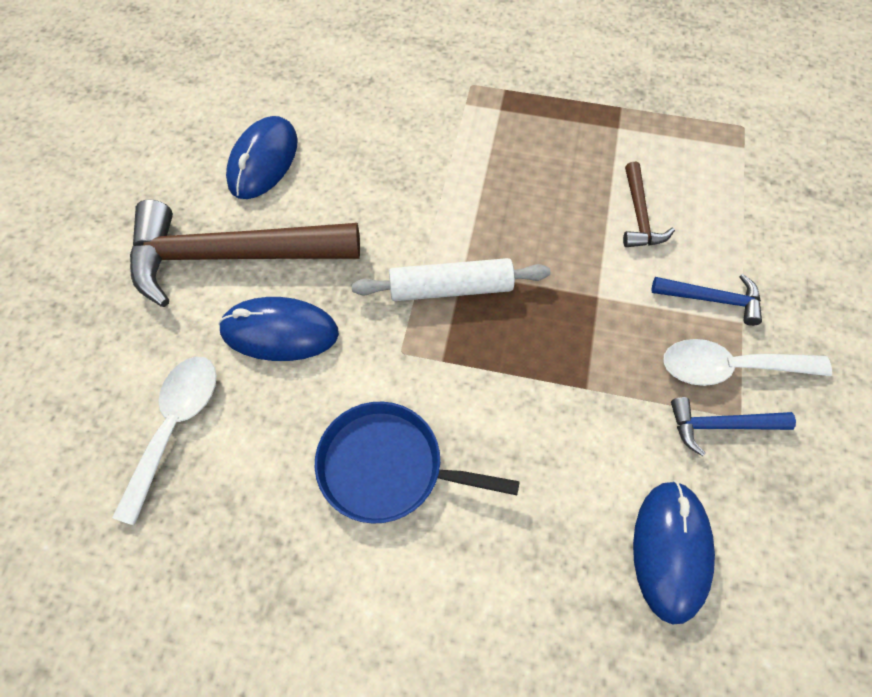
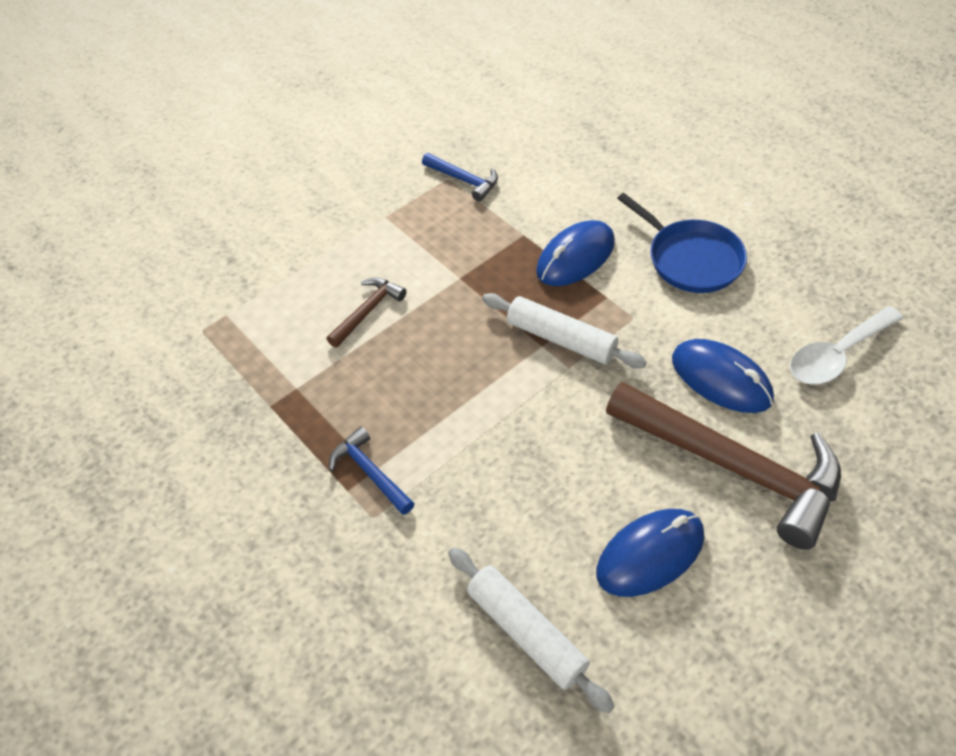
camera: 140 degrees left, 10 degrees down
(317, 79) = (526, 632): none -> white rolling pin
(671, 550) = (553, 150): blue mouse -> blue mouse (575, 257)
(712, 299) = (387, 237): blue hammer -> blue hammer (370, 472)
(729, 368) = (423, 200): white spoon -> none

